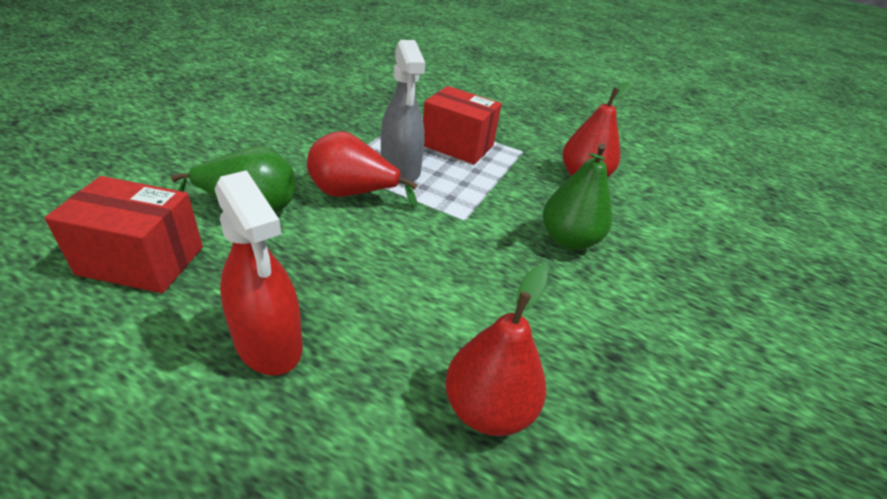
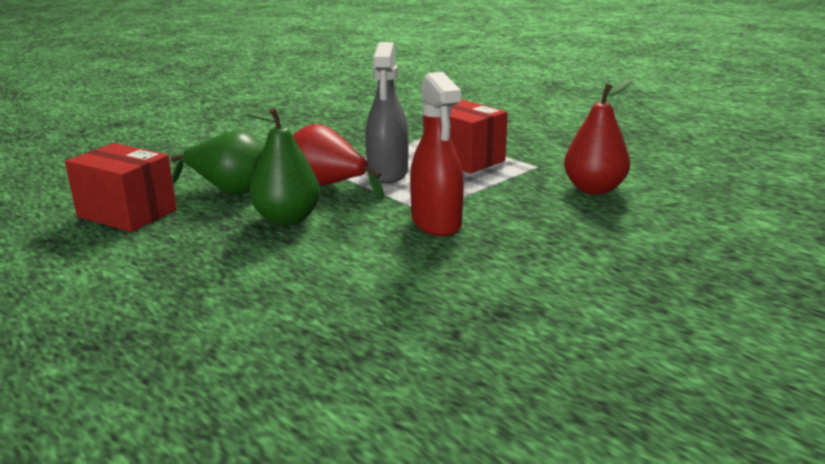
camera: 25 degrees right, 15 degrees down
(268, 343) = (191, 266): red spray bottle -> red spray bottle (436, 223)
(488, 408) = (345, 325): red pear -> none
(568, 240) = (528, 233): green pear -> green pear (287, 219)

